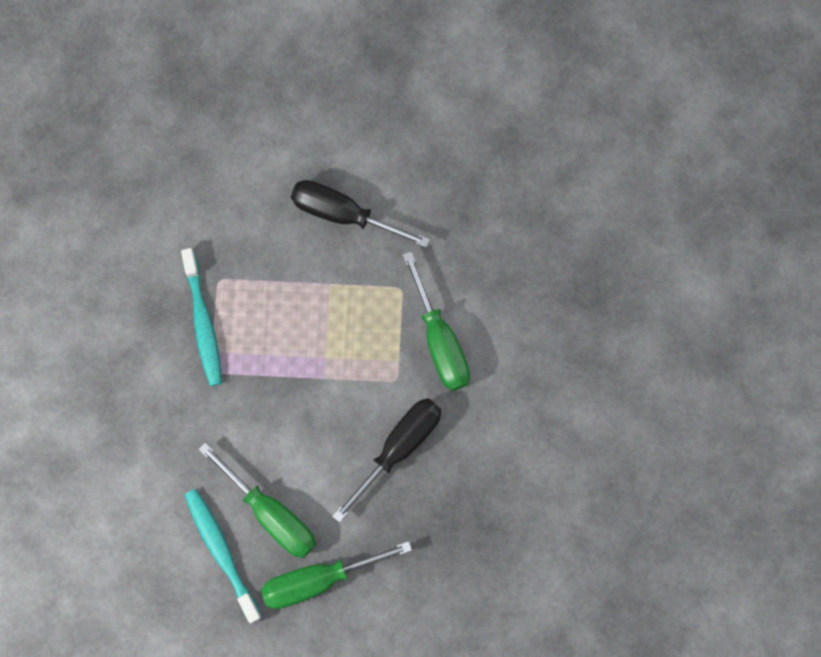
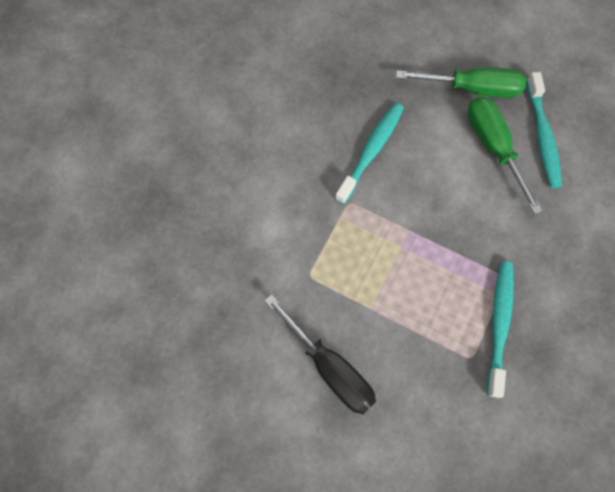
camera: 155 degrees left, 5 degrees down
(398, 448) = (371, 151): black screwdriver -> turquoise toothbrush
(439, 340) = (298, 218): green screwdriver -> none

